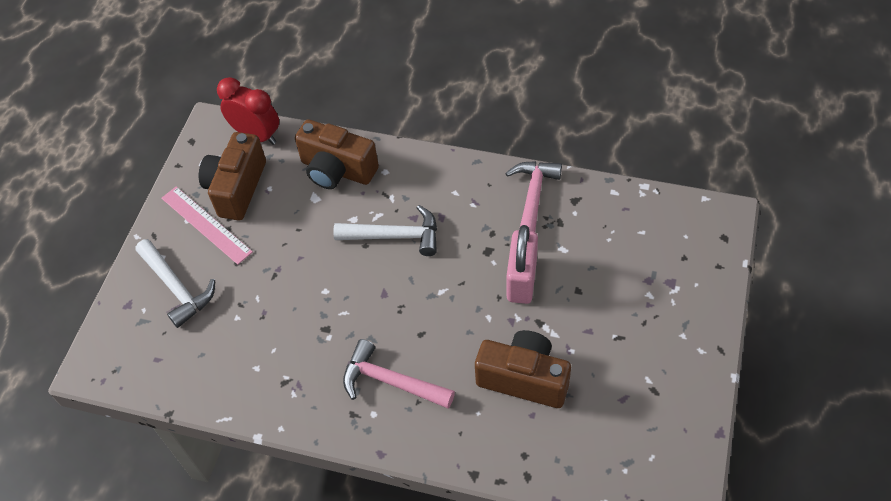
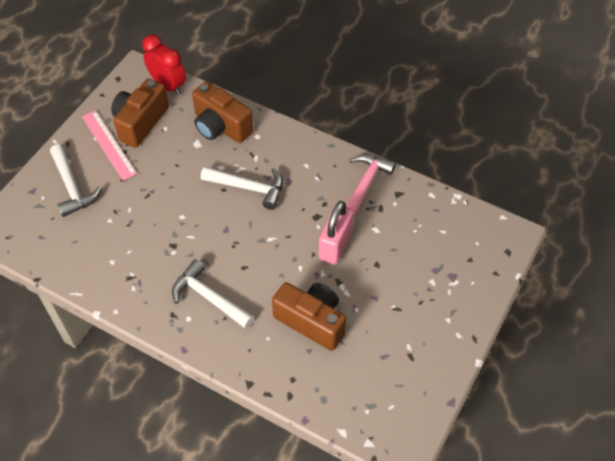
camera: 10 degrees right, 0 degrees up
(391, 382) = (209, 298): pink hammer -> white hammer

